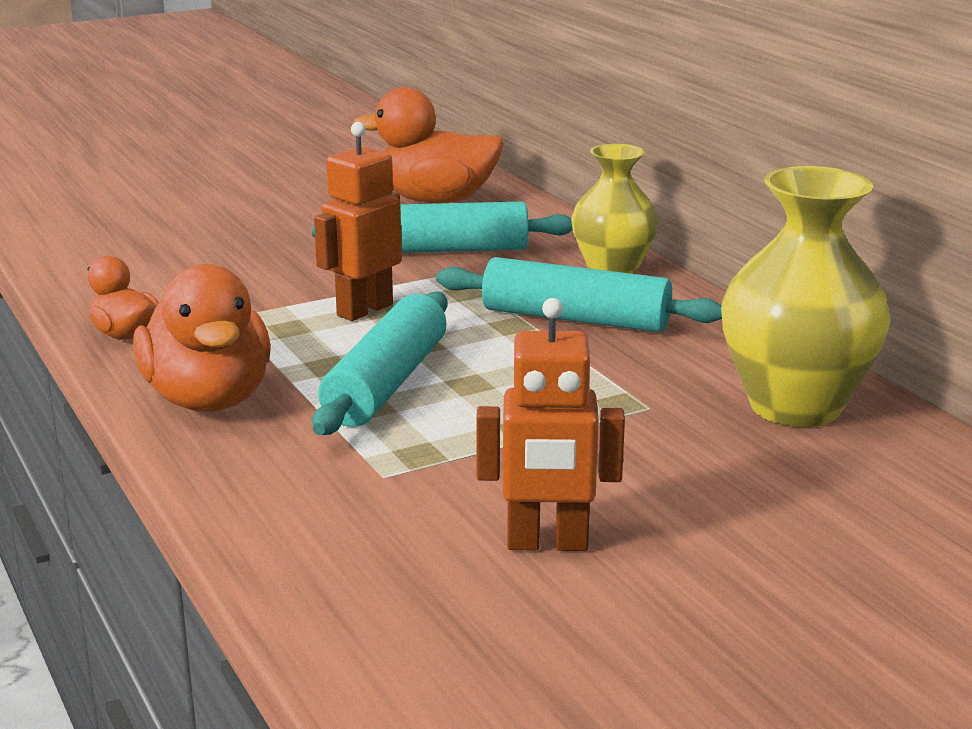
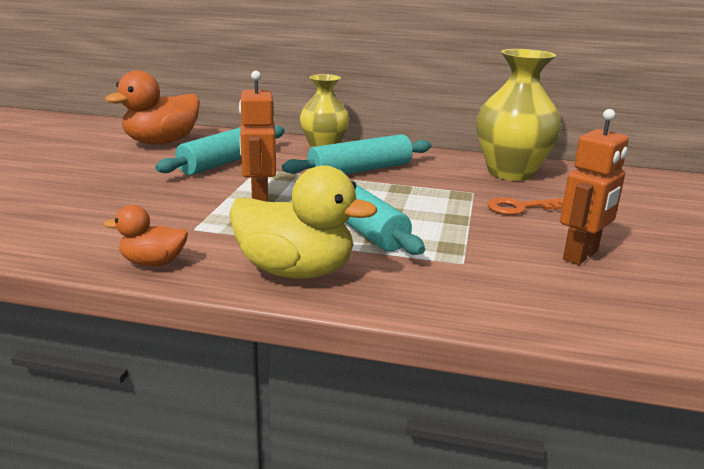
camera: 50 degrees left, 0 degrees up
(208, 399) = (295, 271): orange duck -> yellow duck
(653, 455) = (520, 207): none -> orange key

